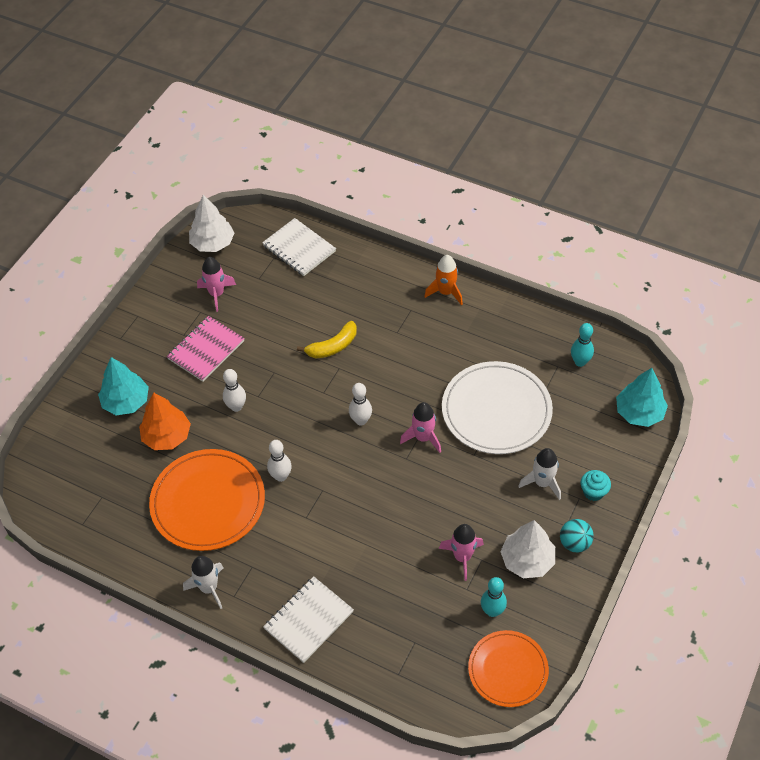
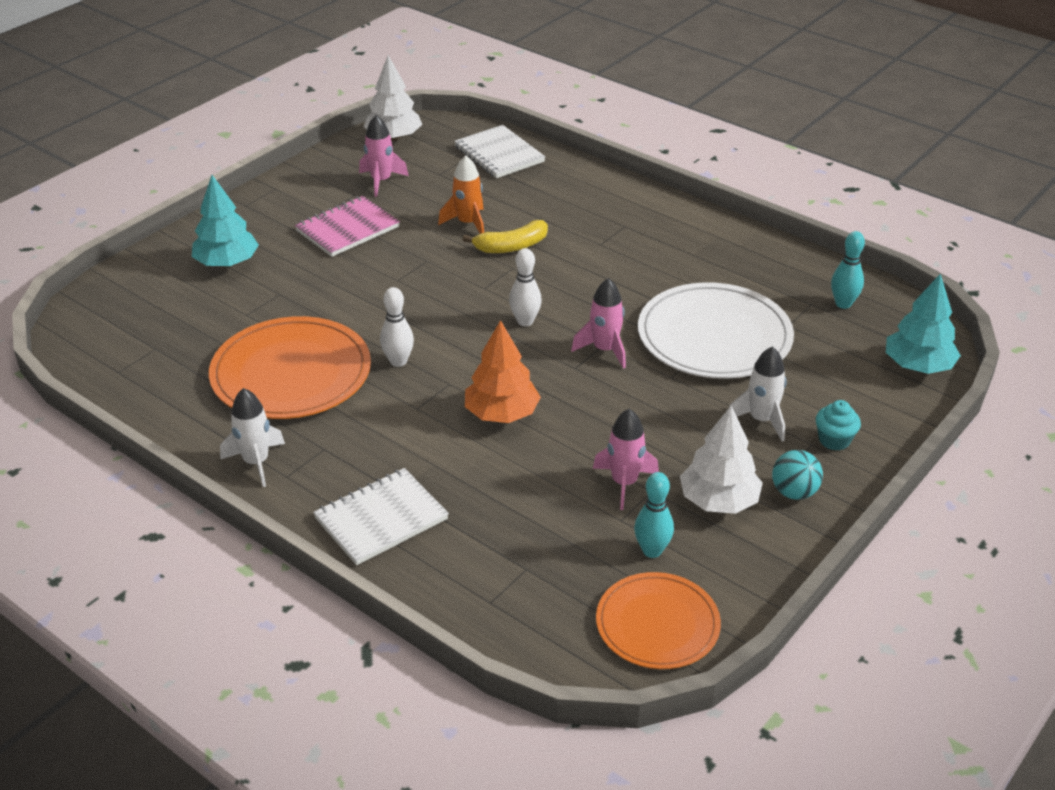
camera: 10 degrees right, 15 degrees down
(167, 436) = (264, 302): orange tree -> orange tree (501, 414)
(236, 407) = (365, 286): white bowling pin -> none
(445, 292) = (676, 215): orange rocket -> orange rocket (468, 223)

